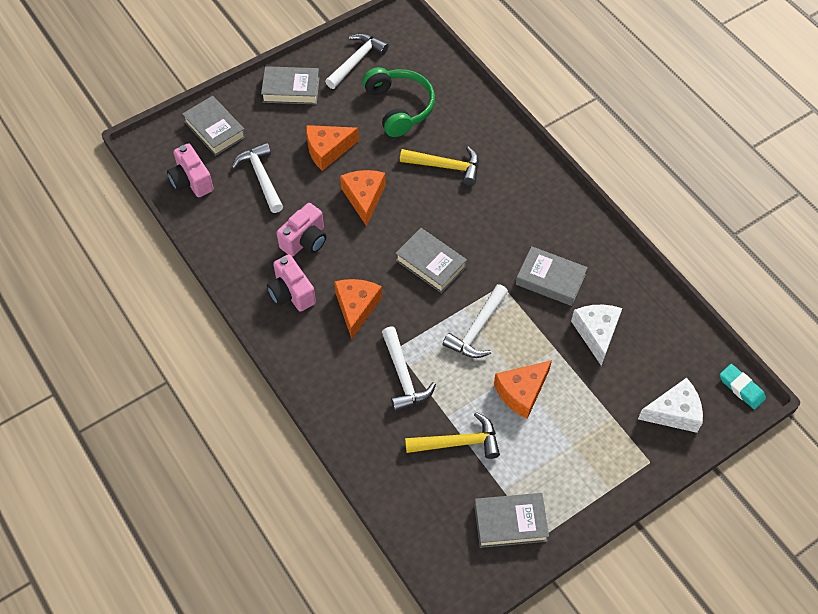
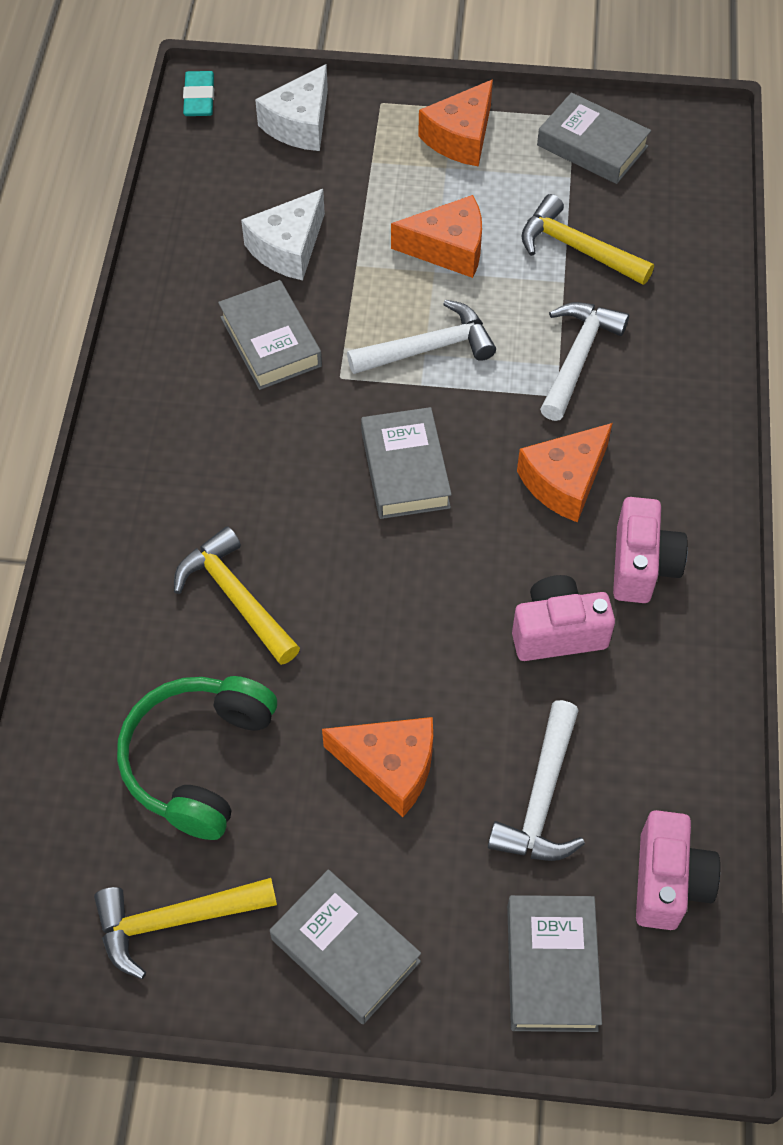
camera: 140 degrees left, 0 degrees up
(356, 61) = (176, 920): white hammer -> yellow hammer
(364, 198) = (407, 636): orange cheese -> orange cheese (460, 137)
(674, 412) = (300, 124): white cheese -> white cheese turned 90 degrees counterclockwise

